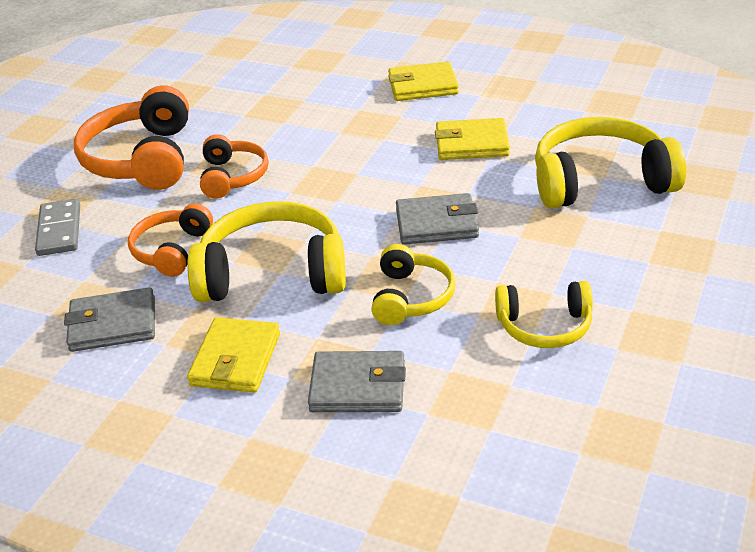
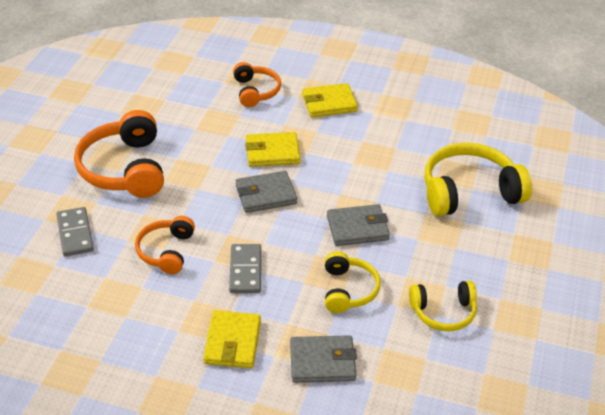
camera: 10 degrees left, 5 degrees up
(113, 324) = (136, 315): grey wallet -> grey wallet (266, 195)
(233, 176) = (199, 185): orange headphones -> orange headphones (256, 91)
(272, 273) = (245, 270): yellow headphones -> grey domino
(472, 144) = (373, 158): yellow wallet -> yellow wallet (272, 152)

